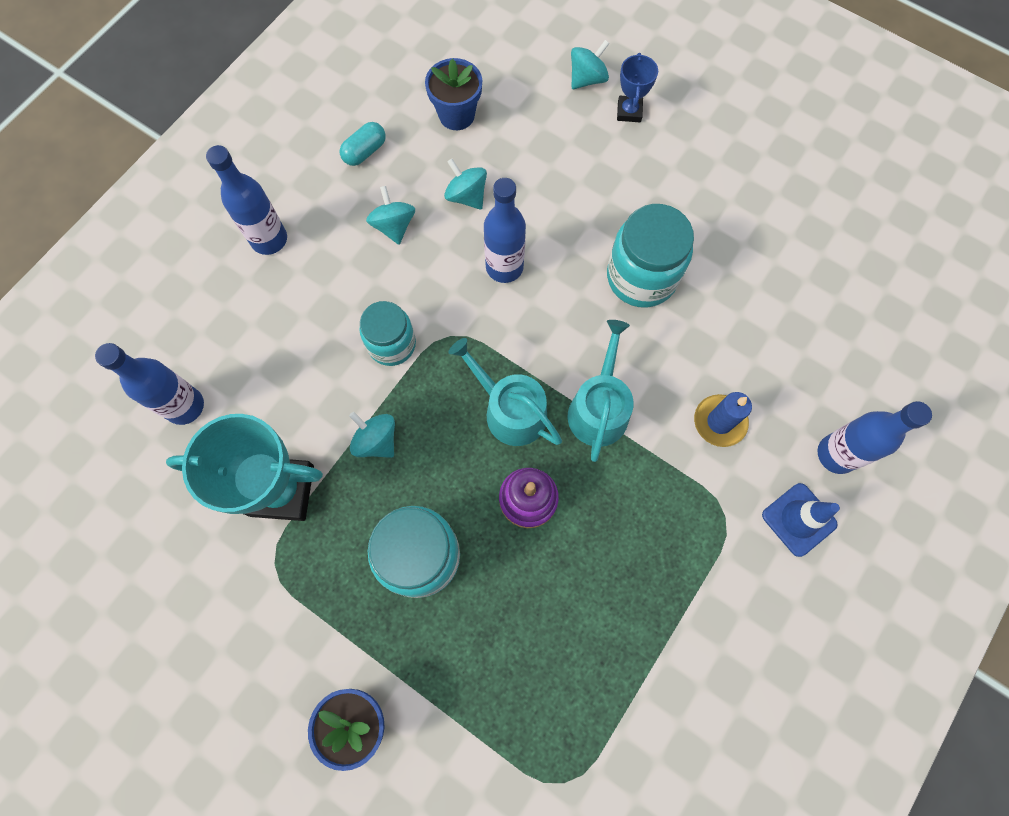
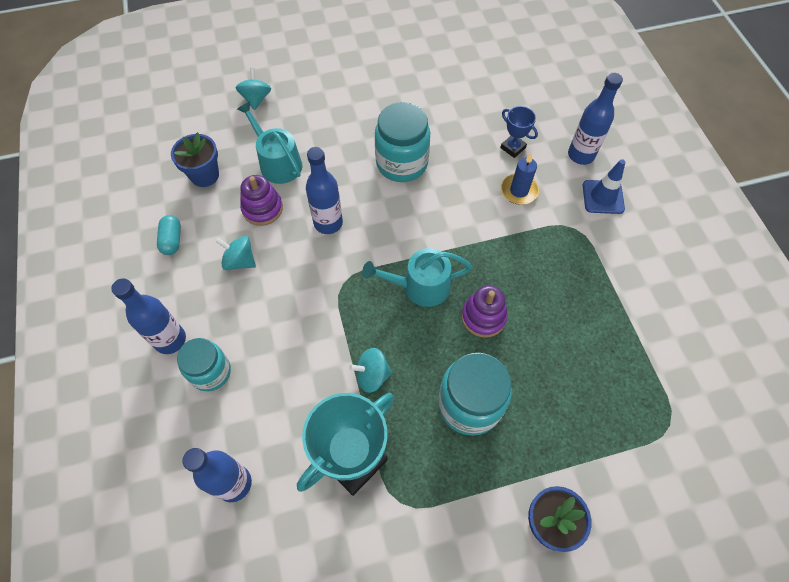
camera: 50 degrees left, 10 degrees down
(392, 344) = (317, 319): turquoise jar -> turquoise jar (211, 372)
(466, 196) = (262, 209): turquoise spinning top -> purple stacking toy
(599, 408) = (460, 240): turquoise watering can -> turquoise watering can (277, 163)
(629, 111) = (298, 96): blue trophy -> blue trophy (513, 148)

